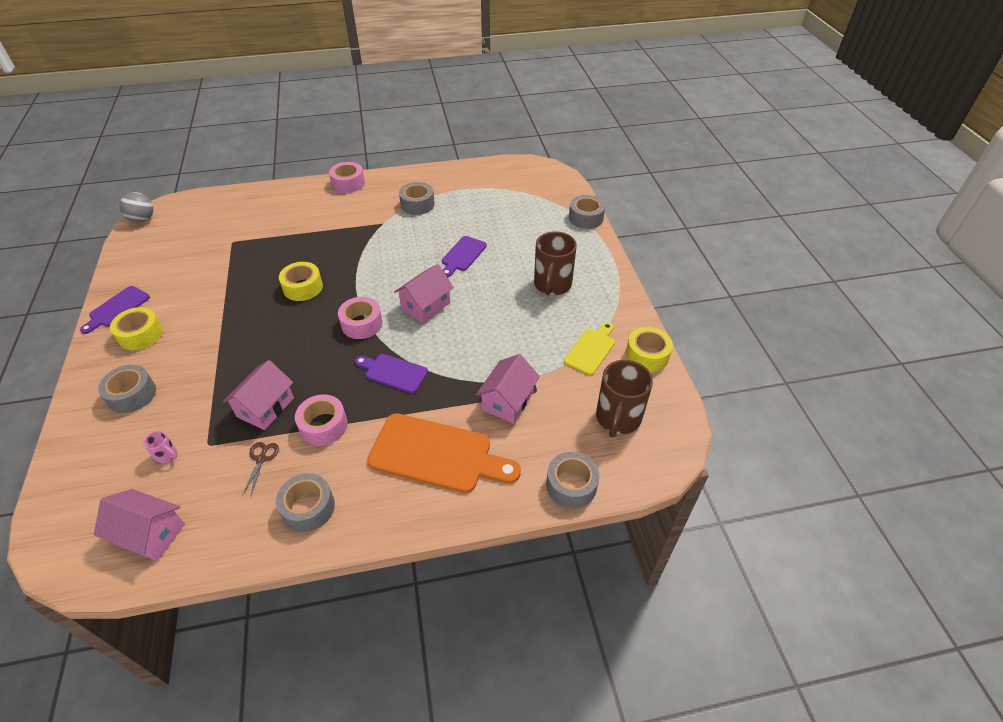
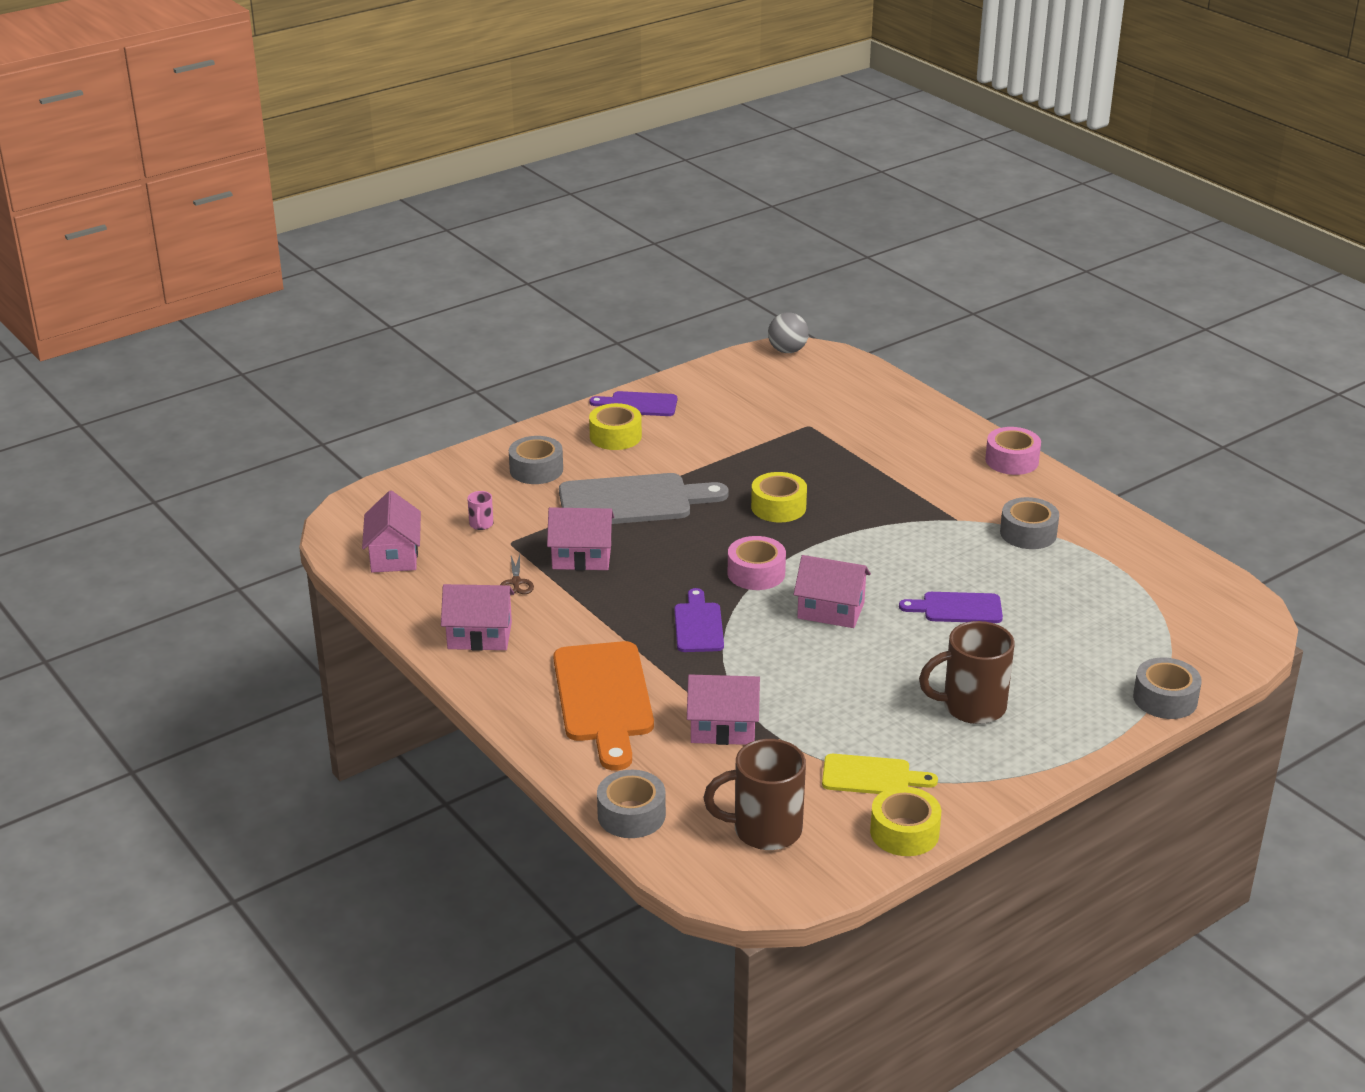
camera: 65 degrees right, 15 degrees down
(226, 354) = (632, 501): none -> grey cutting board
(261, 459) = (516, 582): brown scissors -> brown scissors turned 105 degrees clockwise
(308, 507) = (479, 635): grey tape -> pink house
(323, 425) = (586, 605): pink tape -> none

